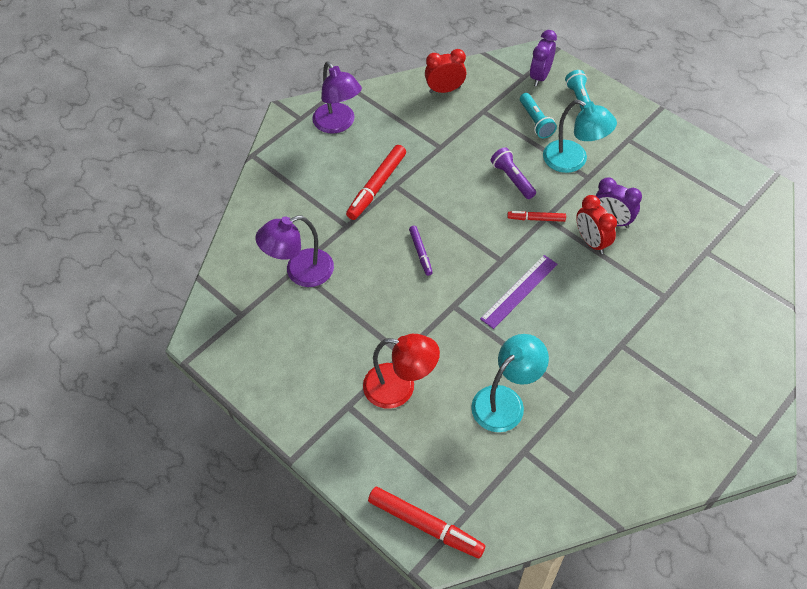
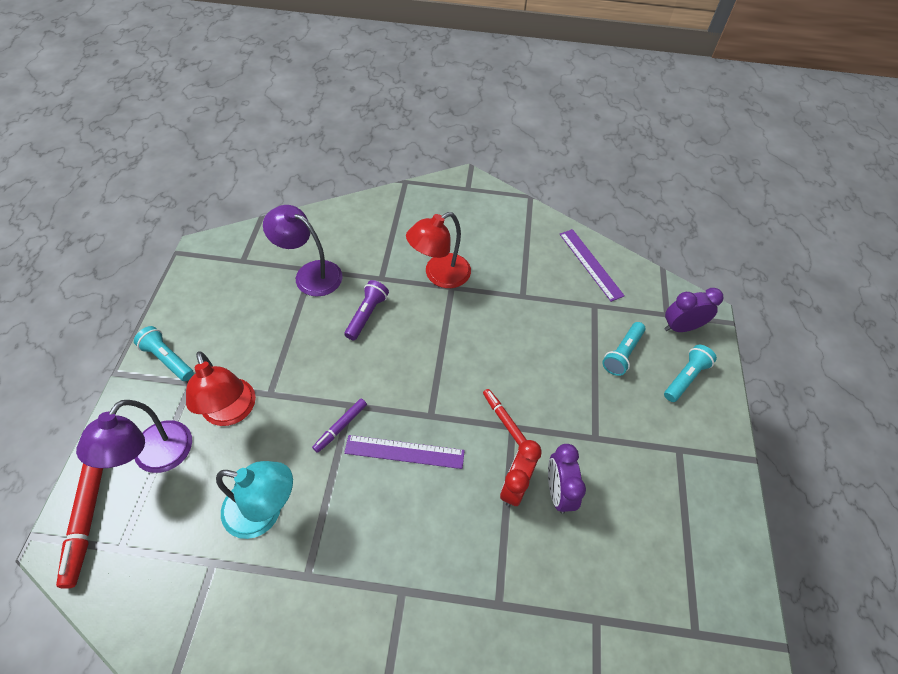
camera: 50 degrees right, 0 degrees up
(309, 413) = (168, 359): none -> turquoise flashlight
(338, 124) = (483, 214): purple lamp -> purple lamp (155, 458)
(376, 186) = (439, 275): red marker -> red lamp
(420, 253) = (391, 346): purple marker -> purple marker (340, 427)
(445, 90) = (590, 264): red clock -> purple ruler
(512, 179) = (535, 372): purple flashlight -> purple flashlight (367, 315)
(573, 160) = (604, 413): turquoise lamp -> none

